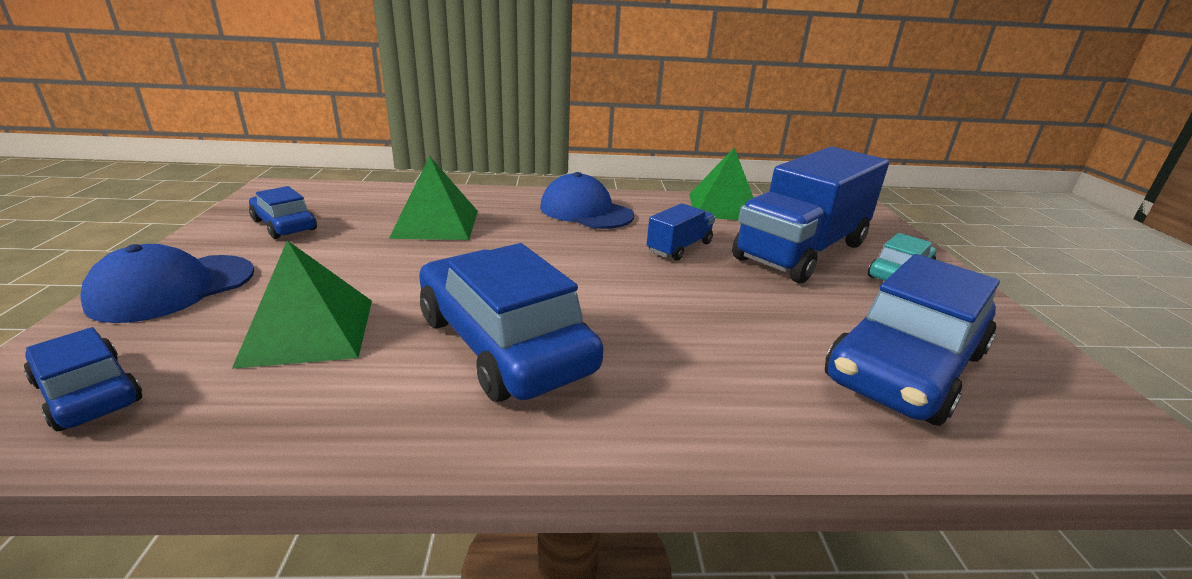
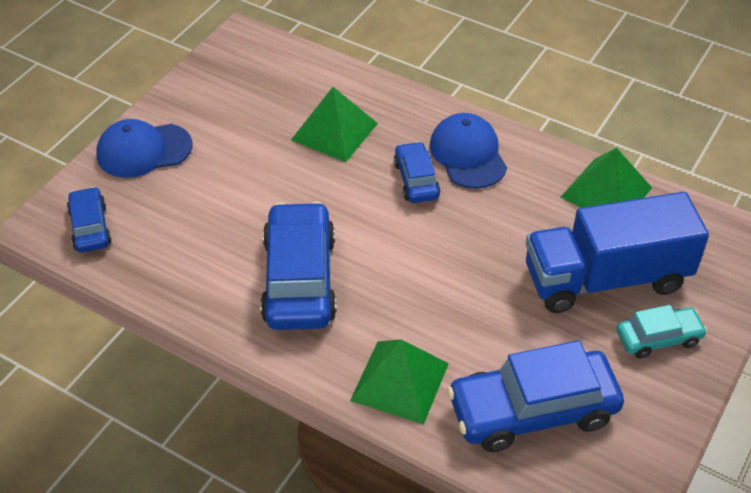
camera: 35 degrees right, 20 degrees up
(284, 225) = (229, 96): blue car -> blue car (416, 180)
(308, 331) = (200, 222): green pyramid -> green pyramid (399, 381)
(679, 247) = (502, 233): blue truck -> none

